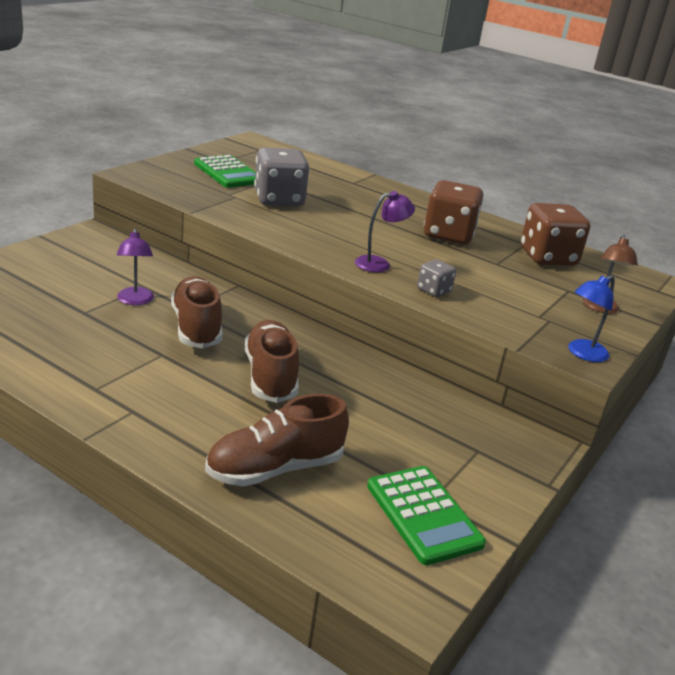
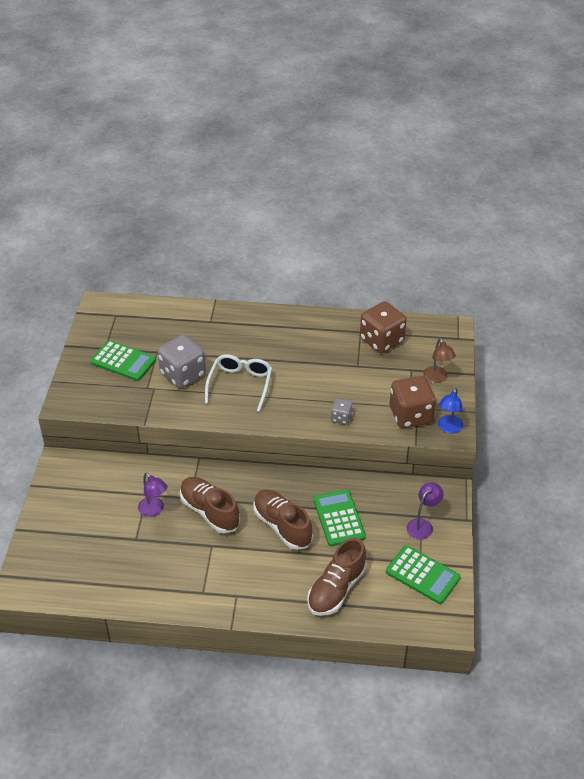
camera: 25 degrees left, 15 degrees up
(335, 226) = (240, 384): none -> white glasses
(354, 401) = (339, 518): none -> green calculator
(379, 264) = (294, 409): purple lamp -> purple lamp (422, 525)
(448, 235) = (311, 351): brown dice -> brown dice (410, 415)

